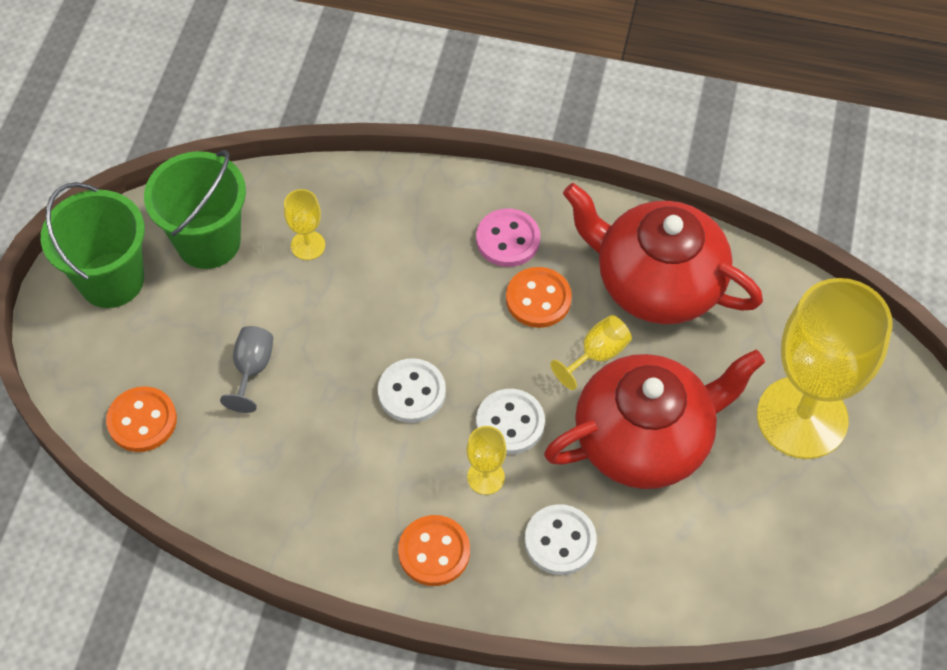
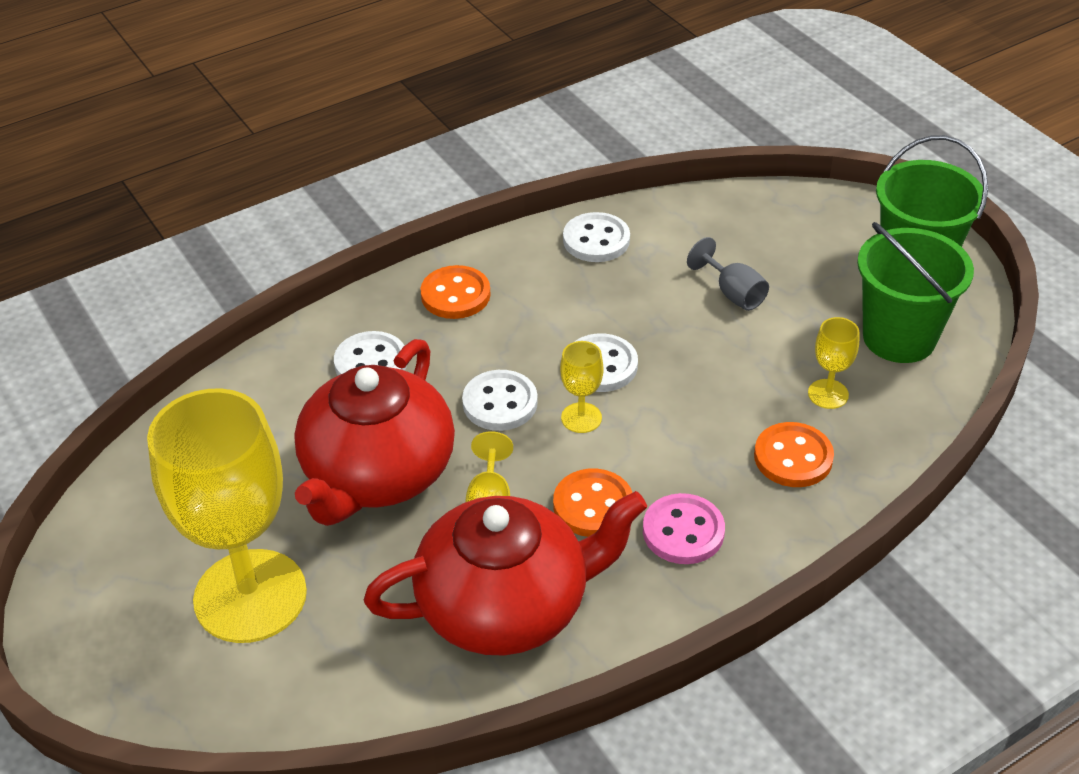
camera: 135 degrees right, 15 degrees down
(142, 421) = (752, 218): orange button -> orange button (793, 457)
(273, 508) = (596, 240): none -> white button
(486, 477) = (474, 358): yellow goblet -> yellow goblet (581, 418)

